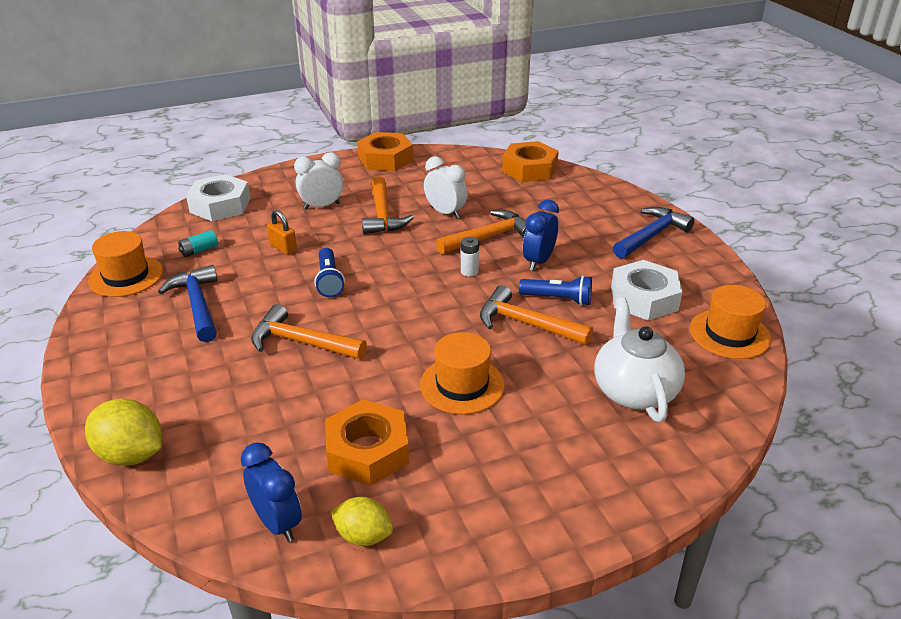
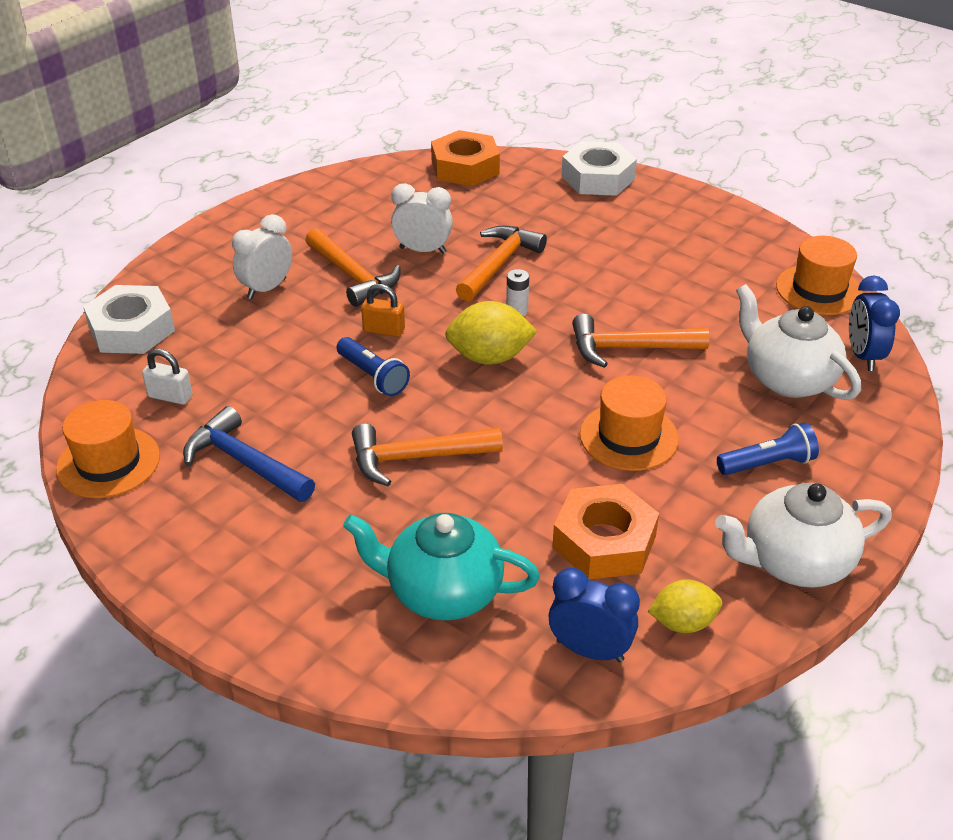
camera: 30 degrees left, 5 degrees up
(131, 454) = (359, 657): yellow lemon -> yellow lemon (489, 357)
(199, 250) = (170, 396): turquoise battery -> white padlock
(225, 436) = (443, 591): none -> turquoise teapot
(283, 248) = (275, 356): orange padlock -> orange padlock (384, 330)
(385, 159) = (283, 203): orange nut -> none
(498, 532) = (794, 562): none -> white teapot
(538, 261) = (577, 275): blue clock -> blue clock (863, 356)
(558, 299) = (634, 310): blue flashlight -> blue flashlight (767, 464)
(644, 298) = (713, 280): white nut -> white nut (598, 178)
(651, 235) = (660, 208): blue hammer -> none

